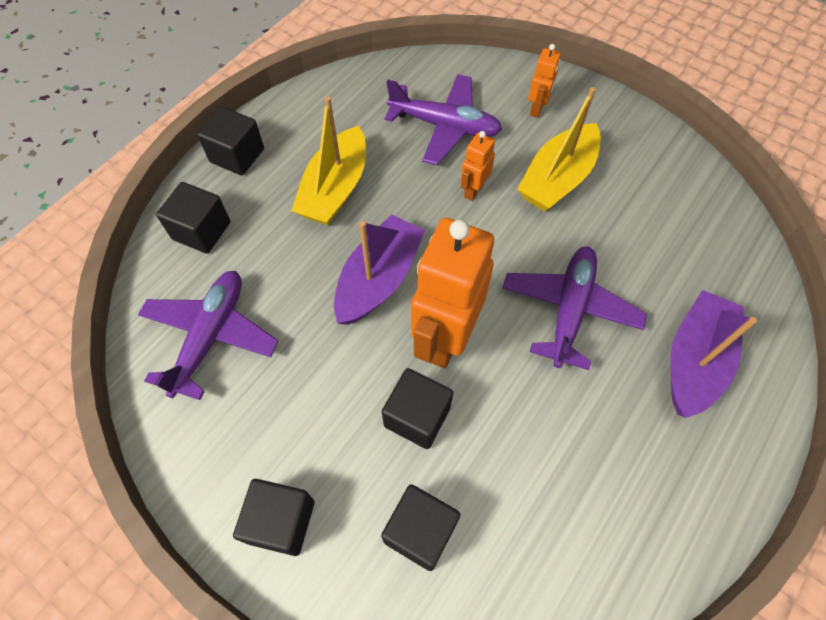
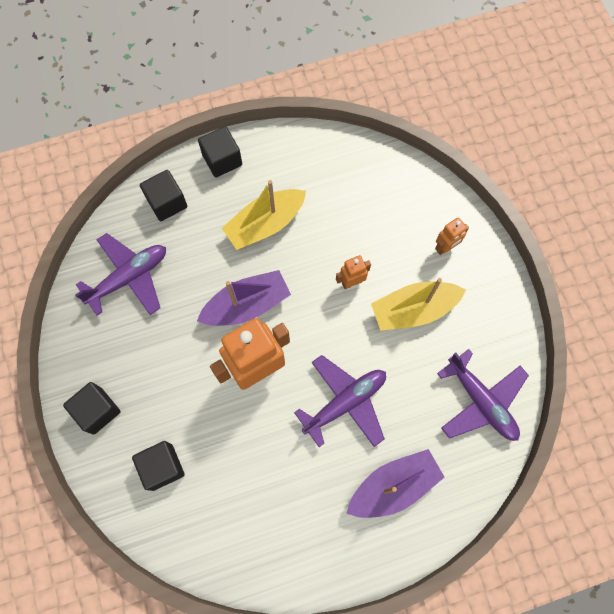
camera: 35 degrees right, 10 degrees up
(417, 416) = (206, 404): black cube -> none
(445, 126) = (370, 221): purple plane -> purple plane (481, 401)

